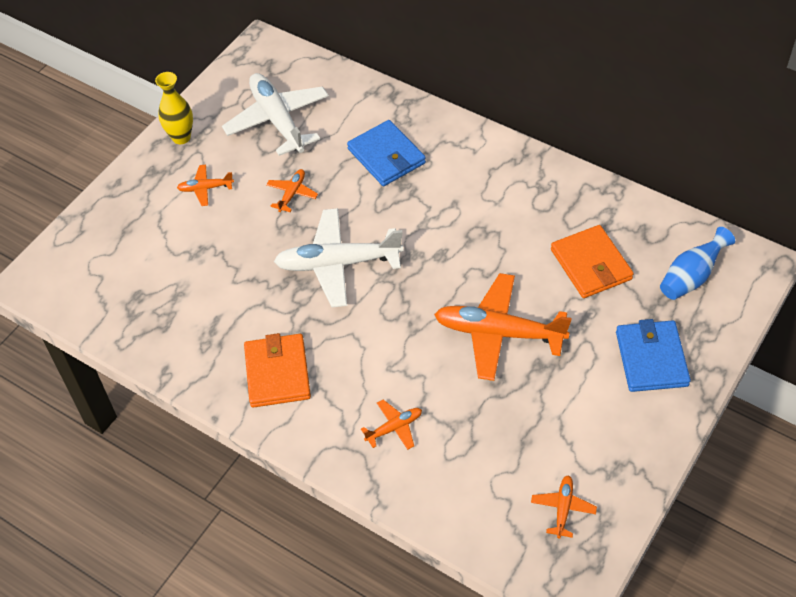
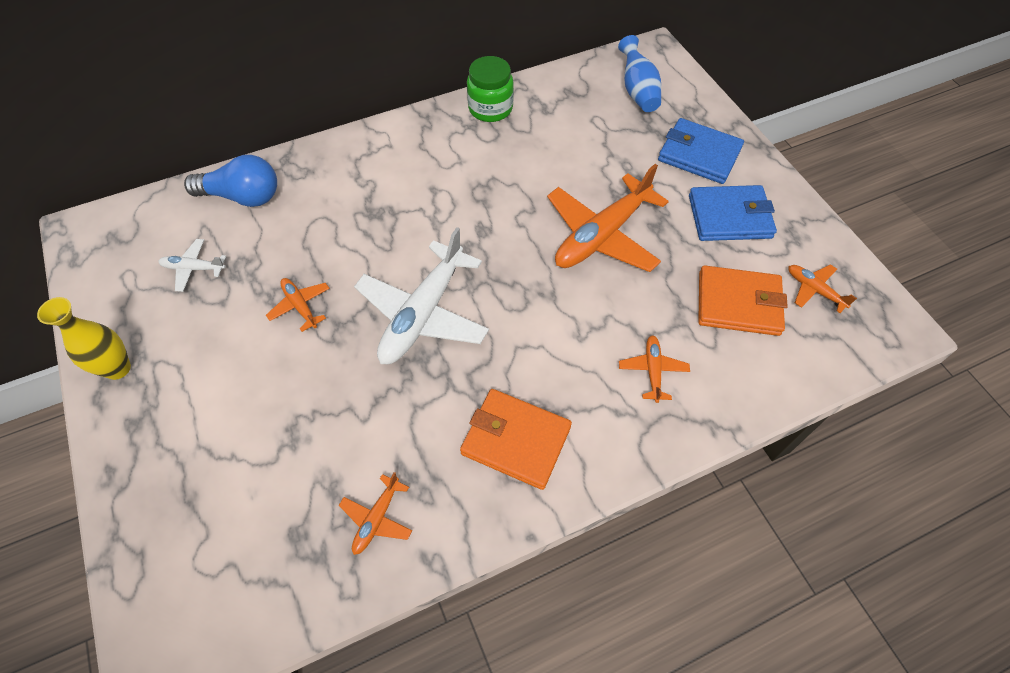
camera: 60 degrees left, 5 degrees up
(205, 188) = (213, 382): orange plane -> orange plane (377, 519)
(277, 120) = (193, 268): white plane -> white plane, size x0.47
(355, 103) = (243, 196): none -> blue light bulb
(386, 156) = (331, 208): blue wallet -> blue wallet (729, 217)
(572, 189) = (490, 108): none -> green jar
(591, 264) = (578, 139): orange wallet -> orange wallet (738, 303)

